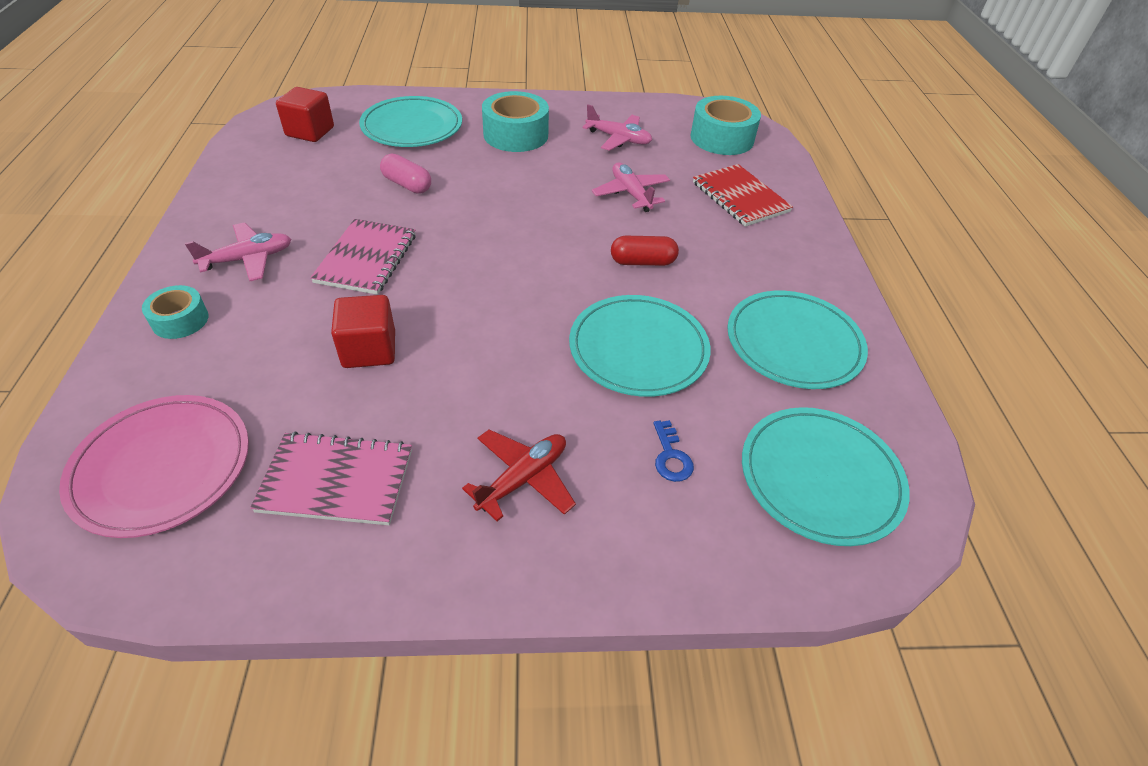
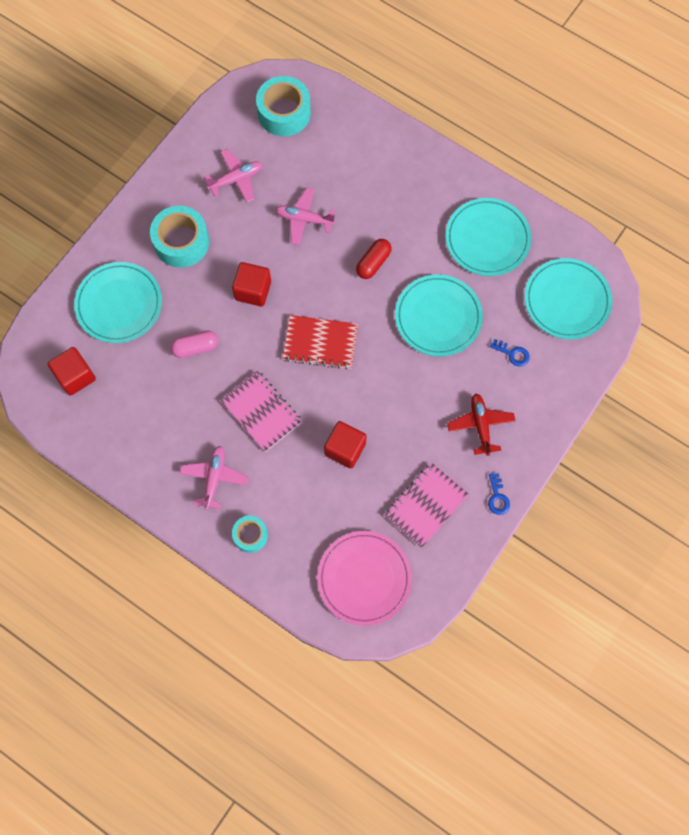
camera: 50 degrees left, 25 degrees up
(413, 572) = (497, 497): none -> blue key
(511, 194) = (253, 290): none -> red cube
(740, 197) = (354, 159): red notebook -> red notebook (320, 343)

